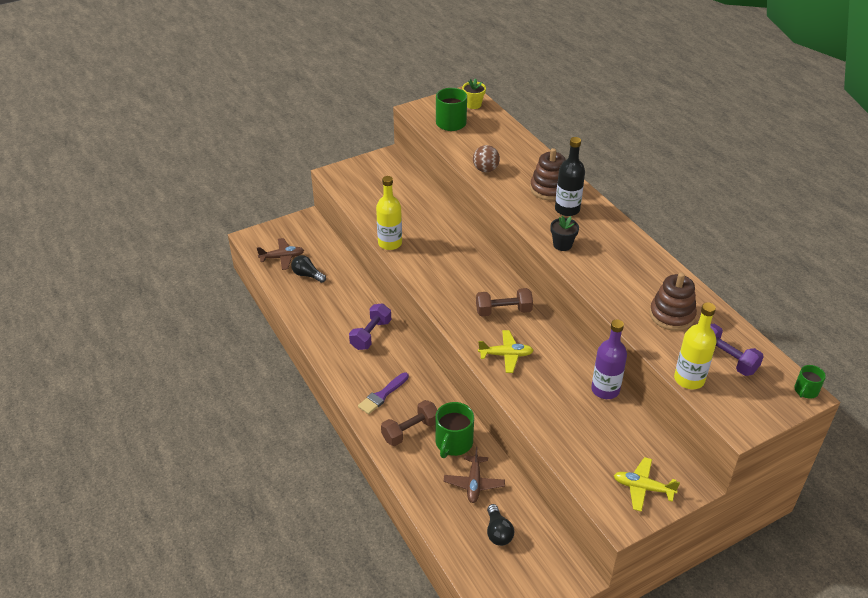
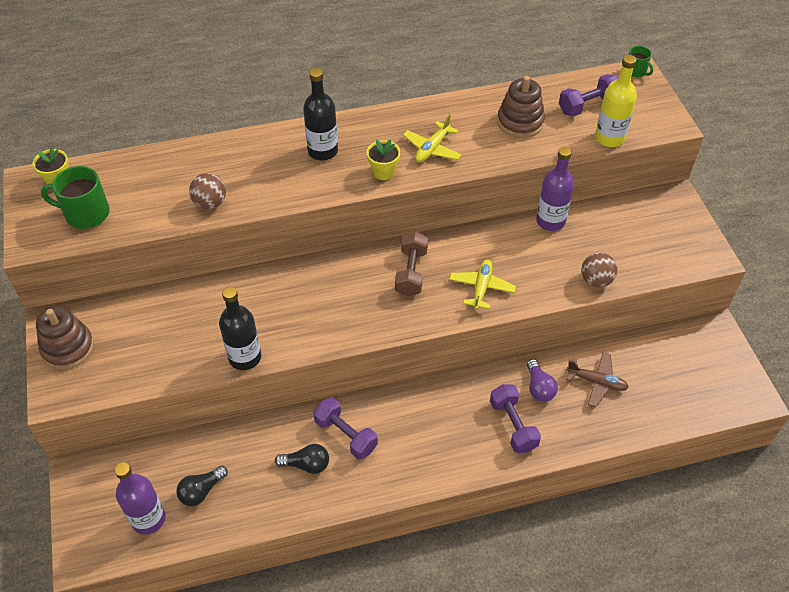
camera: 75 degrees left, 10 degrees up
(282, 257) = (148, 519): brown plane -> purple bottle
(382, 395) = (451, 442): purple brush -> none
(390, 243) = (245, 357): yellow bottle -> black bottle
(410, 431) = (513, 425): brown dumbbell -> purple dumbbell
(453, 443) = (539, 388): green mug -> purple light bulb
(498, 532) = (660, 377): black light bulb -> black light bulb (306, 464)
(549, 189) = (278, 156): brown stacking toy -> brown stacking toy (68, 348)
(549, 430) = (596, 280): none -> brown ball
(562, 245) = (383, 172): black flower pot -> yellow flower pot
(643, 488) = (677, 231): yellow plane -> yellow plane (432, 149)

